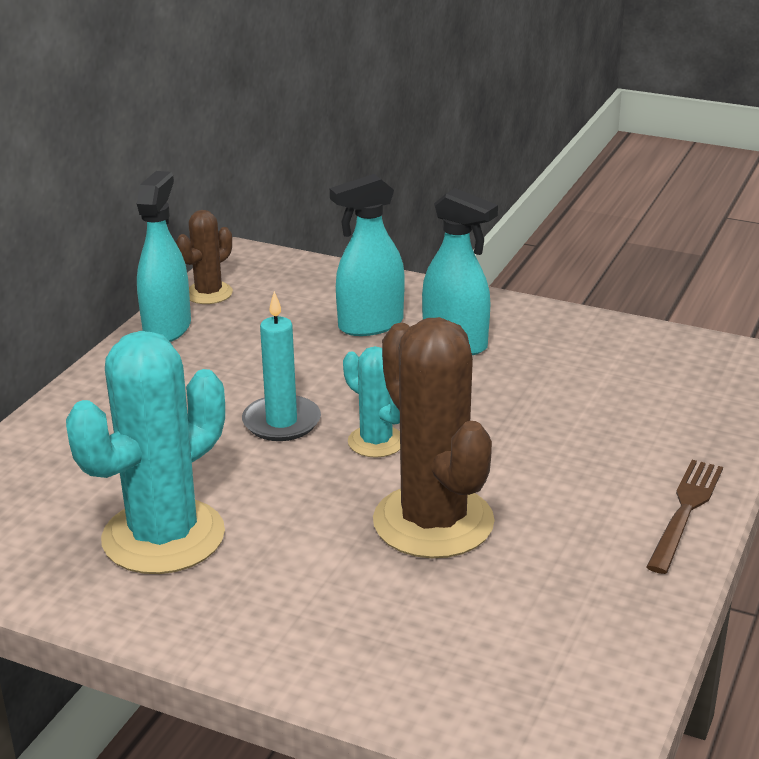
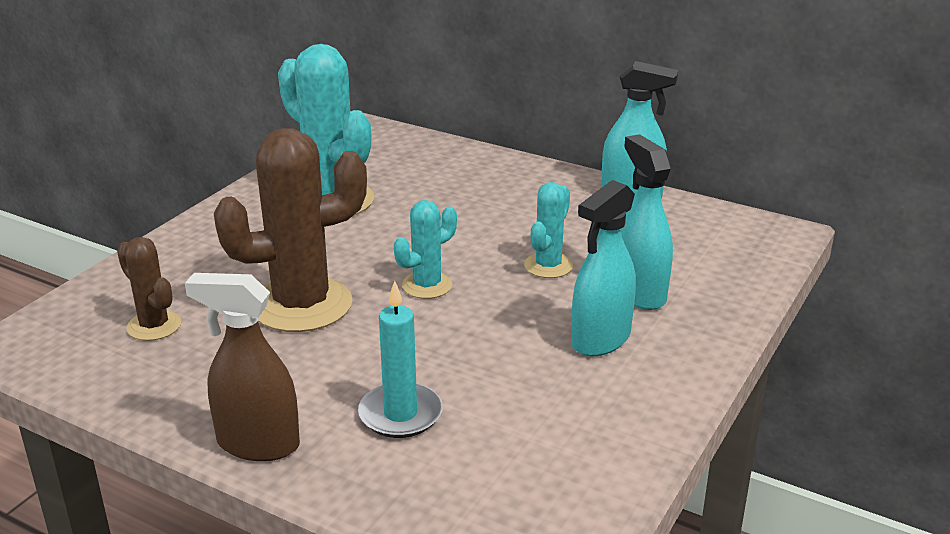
camera: 95 degrees right, 0 degrees up
(209, 293) = (699, 214): brown cactus -> brown cactus (154, 326)
(281, 422) = (468, 244): turquoise candle -> turquoise candle (400, 414)
(324, 372) = (548, 266): none -> turquoise cactus
(685, 511) = (257, 444): brown fork -> brown spray bottle

